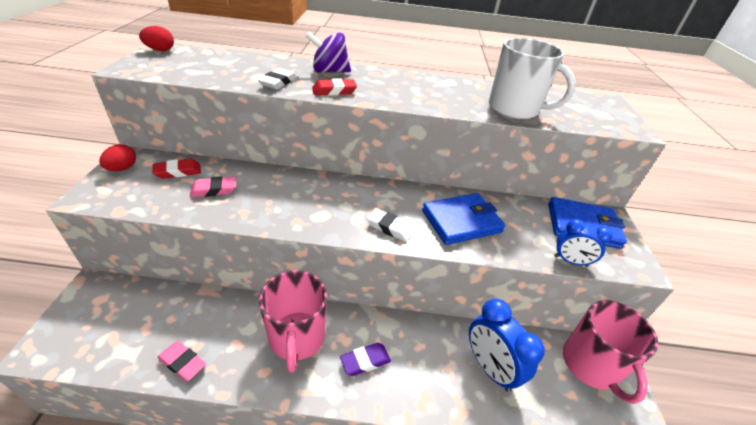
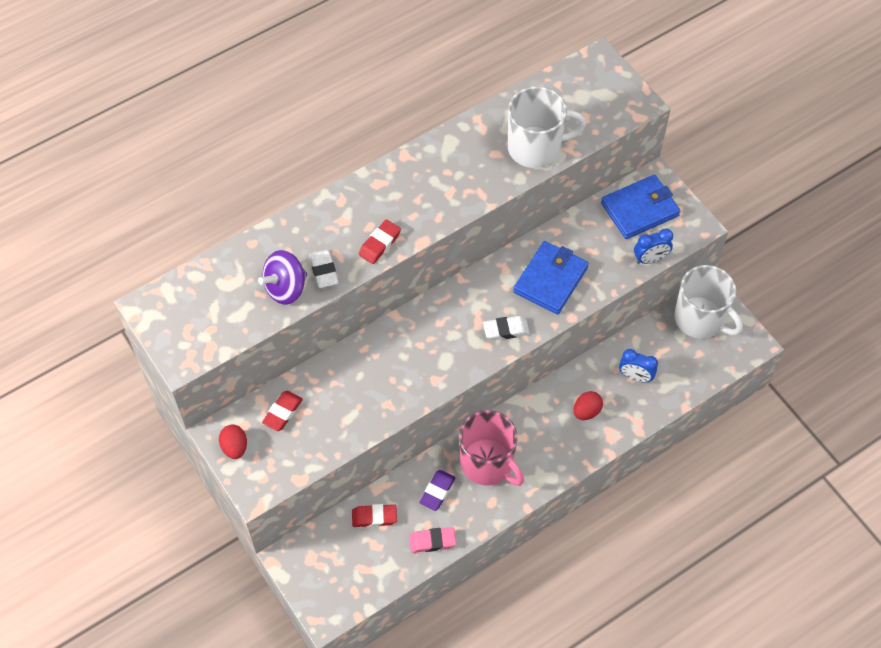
camera: 35 degrees left, 20 degrees up
(160, 50) = (157, 311): red egg -> red egg (586, 411)
(174, 307) = (374, 517): none -> red eraser
(214, 190) = (337, 404): pink eraser -> none
(329, 71) = (339, 214): purple spinning top -> purple spinning top (286, 288)
(365, 361) = (550, 440): purple eraser -> purple eraser (437, 491)
(489, 368) = (635, 377): blue clock -> blue clock, size x0.60
(591, 365) = (700, 319): pink mug -> white mug

